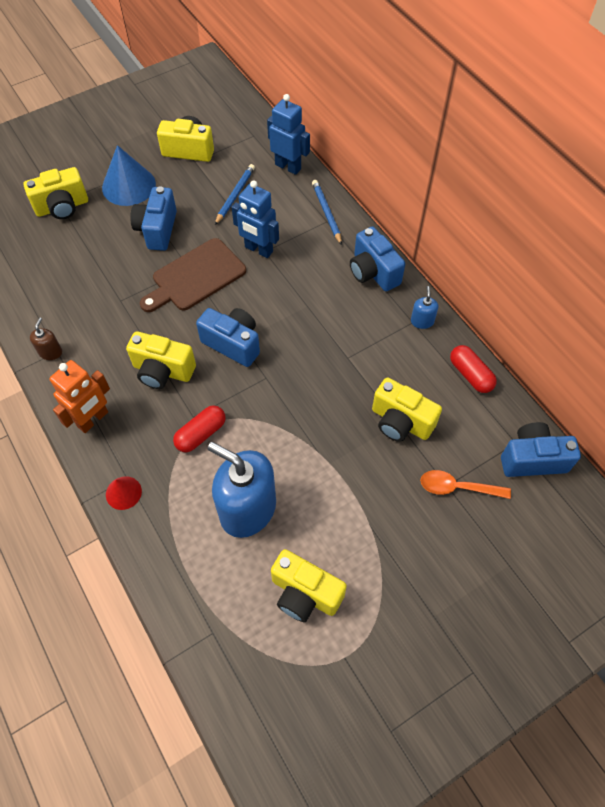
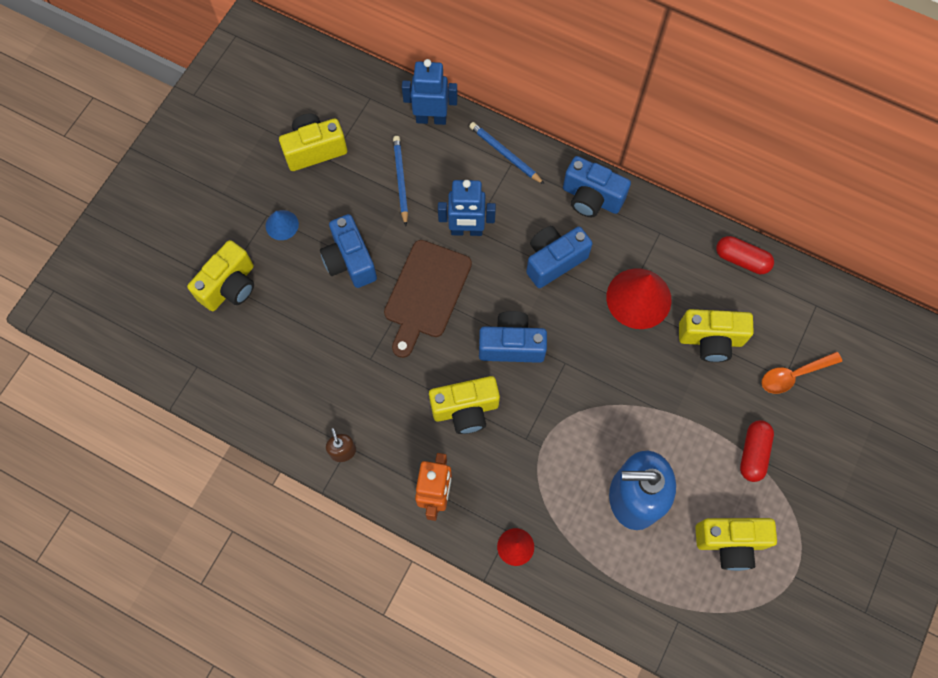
camera: 30 degrees left, 10 degrees up
(128, 185) = (282, 225): blue cone -> blue cone, size x0.52
(201, 434) = (545, 451): red capsule -> red capsule (753, 453)
(361, 361) = (638, 298): none -> red cone
(422, 321) = (667, 227): blue soap dispenser -> none
(532, 459) = (838, 314): blue camera -> blue camera (554, 261)

